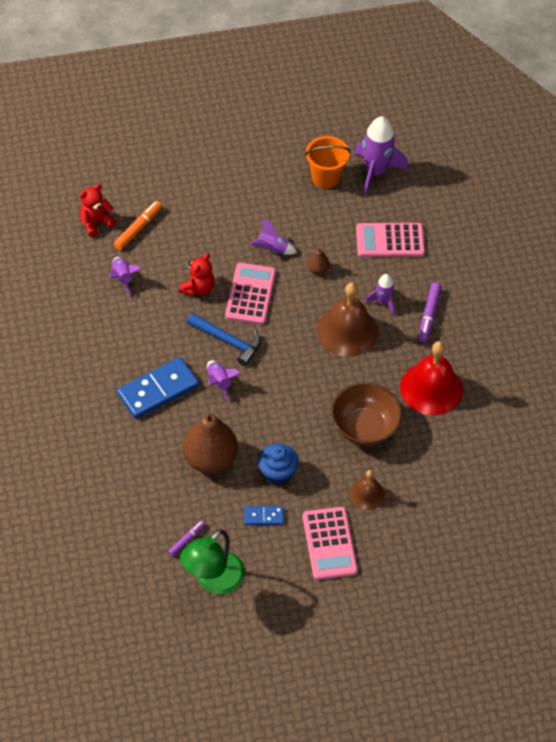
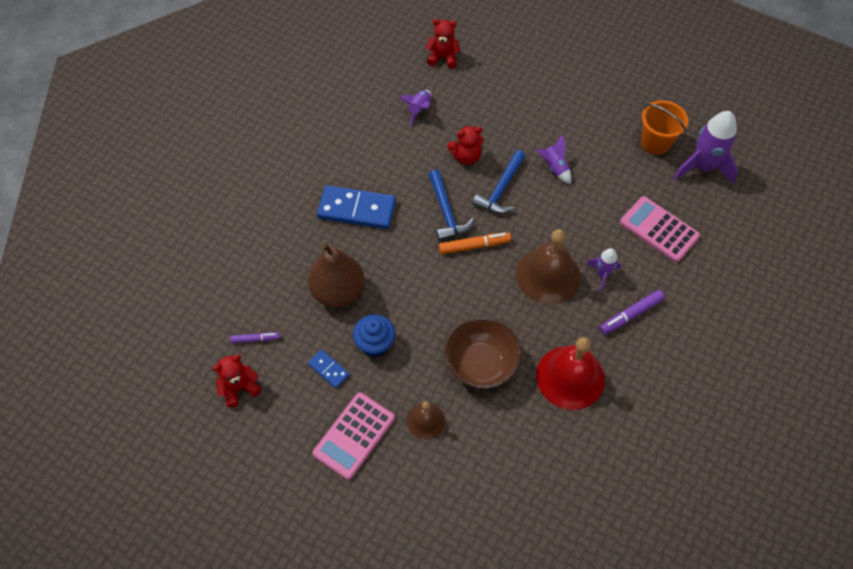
camera: 45 degrees right, 5 degrees up
(138, 228) = (468, 82): orange marker -> orange marker (474, 246)
(213, 581) = (239, 388): green lamp -> red teddy bear
(219, 382) = (406, 238): purple rocket -> none
(250, 294) = (501, 189): pink calculator -> blue hammer
(317, 269) = (574, 209): brown pear -> none

